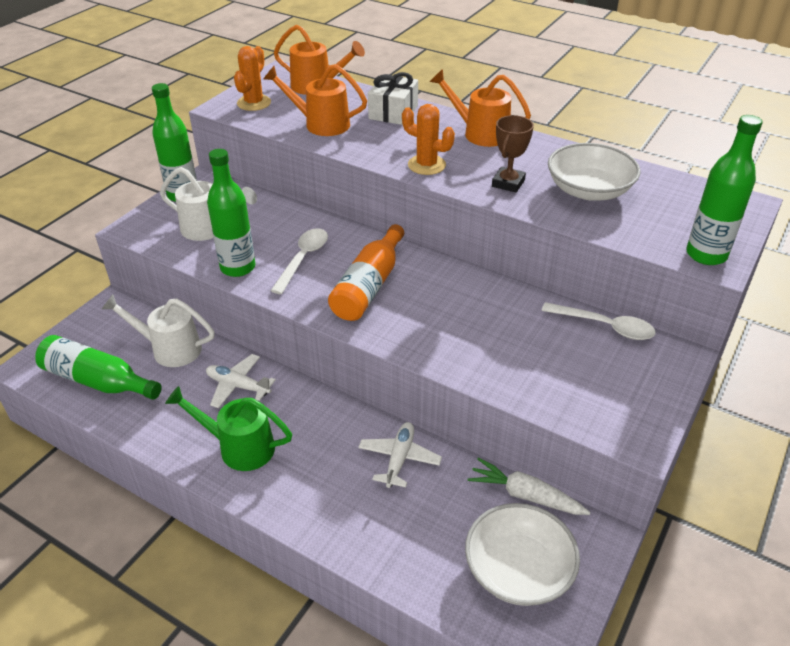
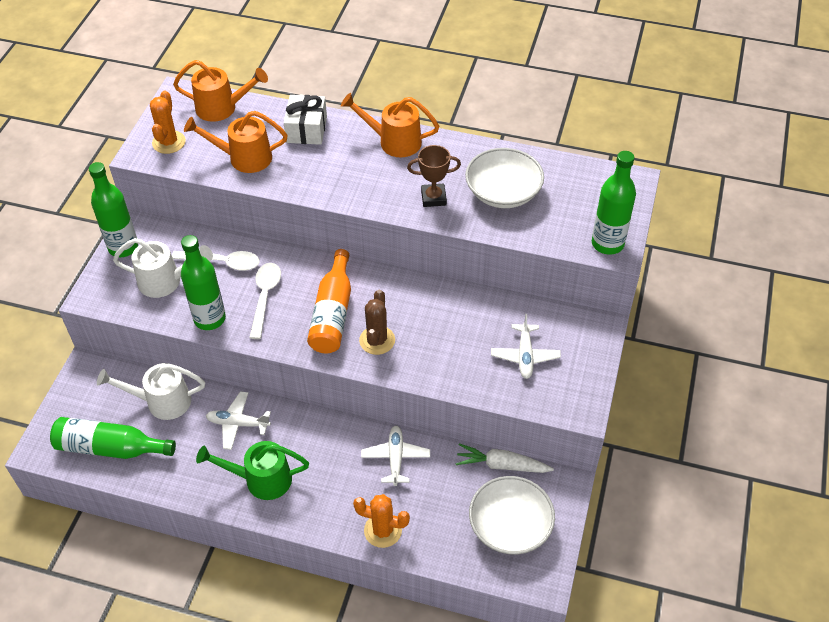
camera: 15 degrees left, 10 degrees up
(409, 320) = (377, 340): none -> brown cactus
(426, 165) = (357, 190): orange cactus -> orange cactus (383, 530)
(508, 183) = (433, 198): brown trophy -> brown trophy turned 75 degrees clockwise
(579, 368) = (525, 356): none -> white plane
(605, 326) = (537, 311): white spoon -> white spoon (222, 262)

